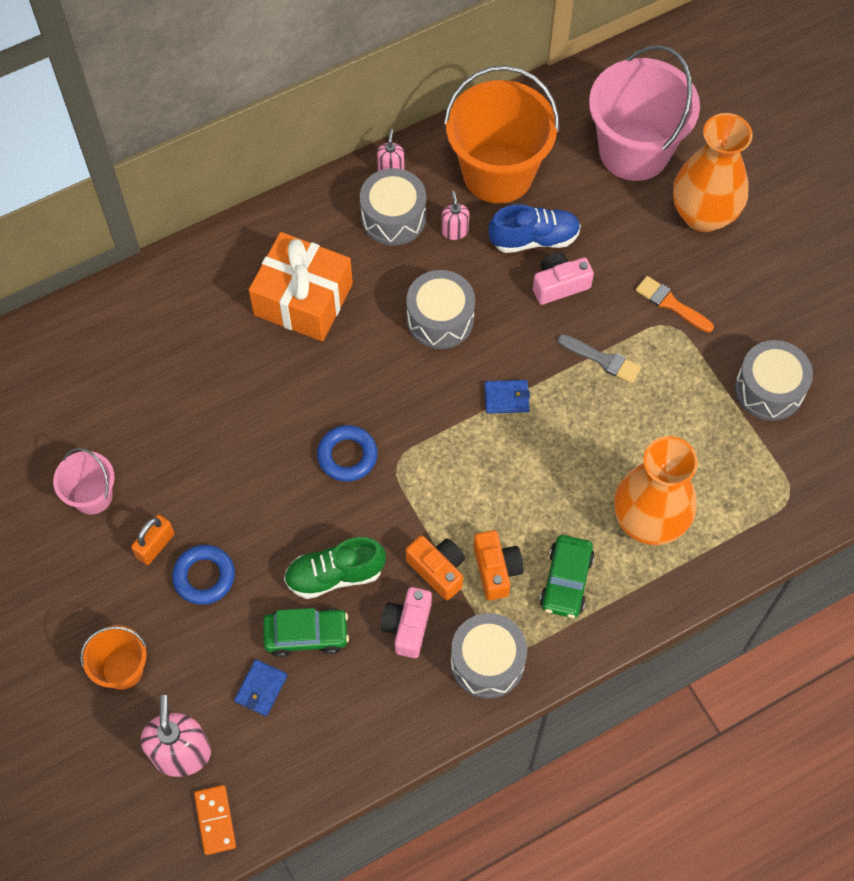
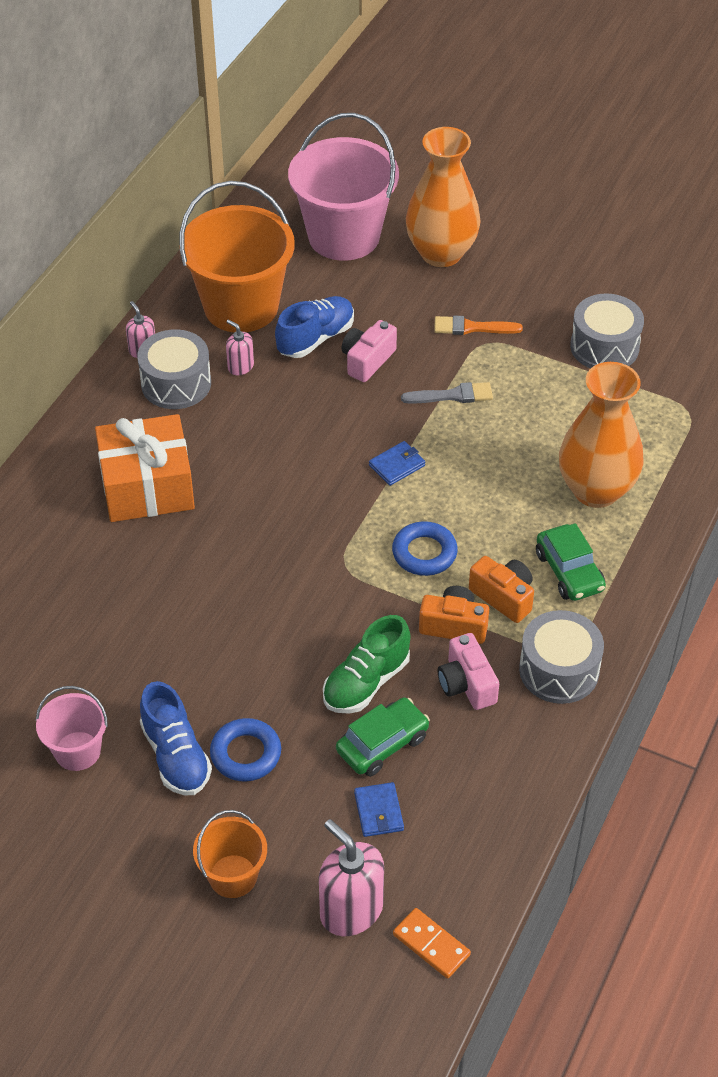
camera: 35 degrees left, 15 degrees down
(155, 545) = (176, 756): orange padlock -> blue shoe
(347, 456) = (295, 584): blue ring -> blue ring (424, 553)
(440, 319) = (286, 437): grey drum -> none

